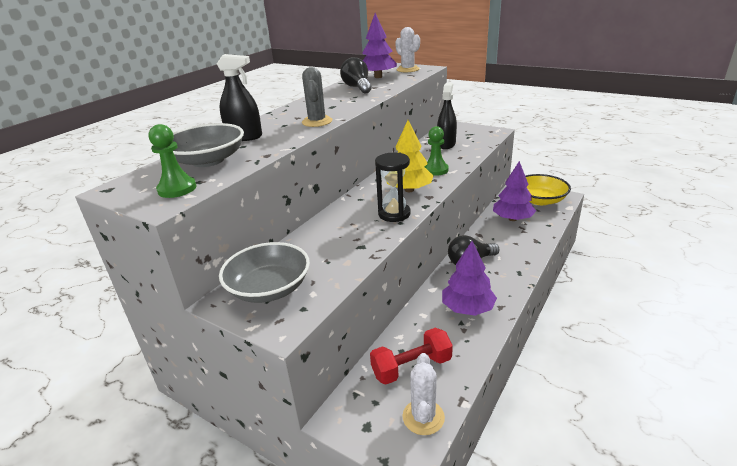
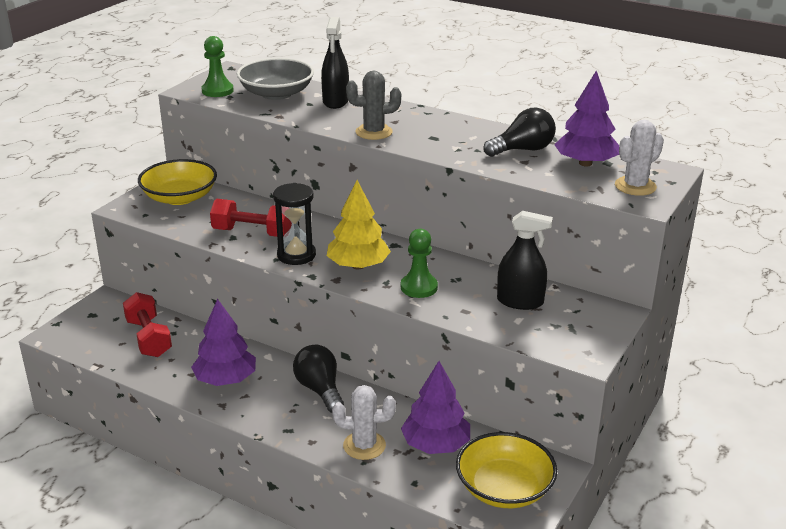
camera: 85 degrees right, 0 degrees up
(269, 288) = (180, 197): grey bowl -> yellow bowl
(354, 237) = (252, 232): none -> red dumbbell
(423, 417) = (89, 343): white cactus -> white cactus (364, 445)

